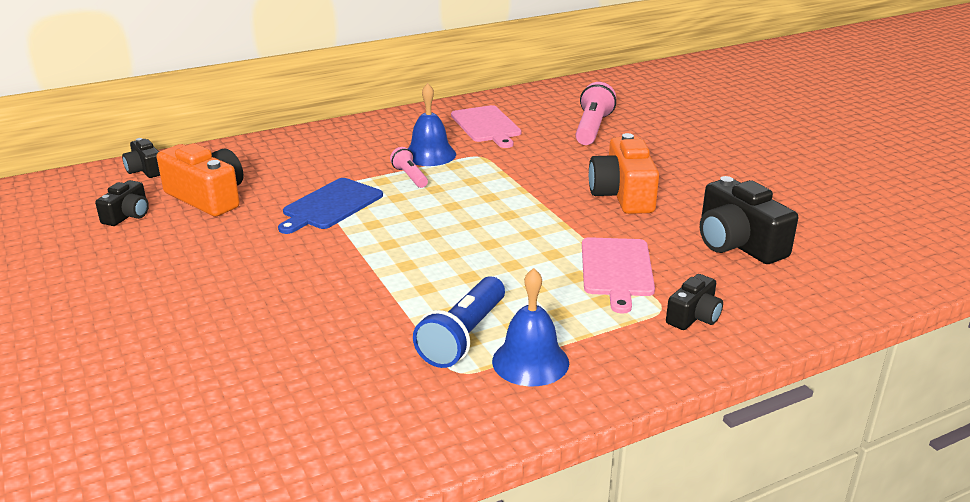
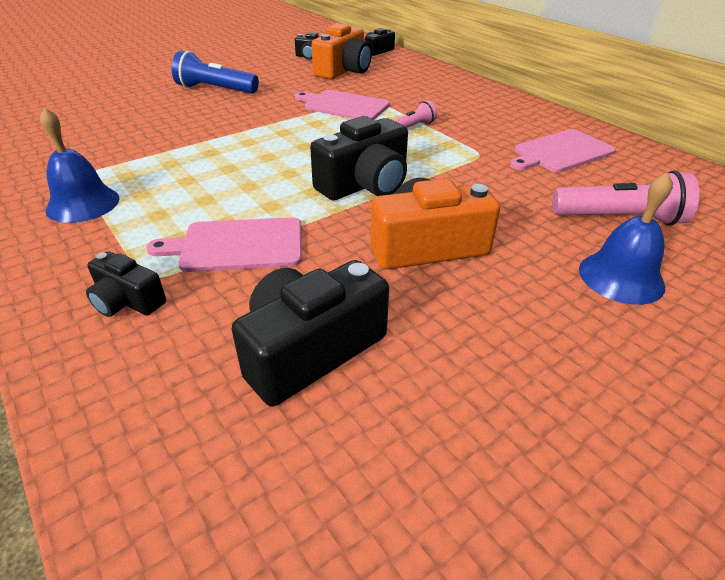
camera: 80 degrees right, 10 degrees up
(330, 205) = (344, 106): blue cutting board -> pink cutting board
(429, 154) = (465, 131): blue bell -> blue bell (621, 277)
(463, 337) = (131, 173): blue flashlight -> blue flashlight (215, 90)
(523, 209) = (365, 184): none -> black camera

